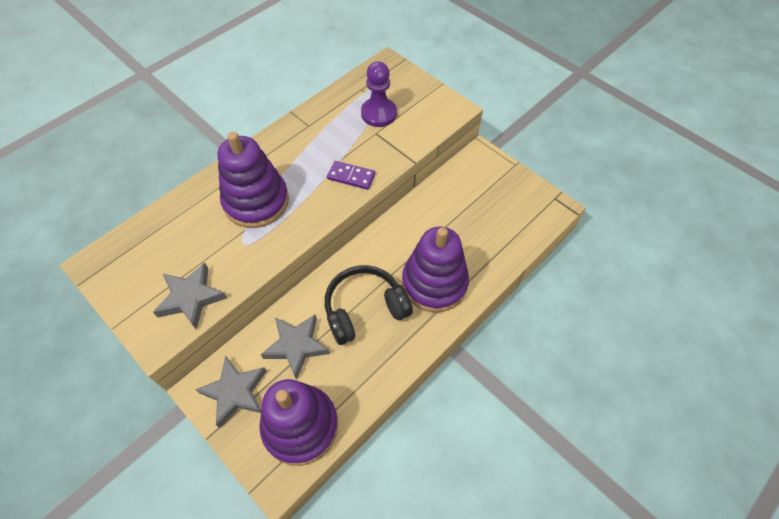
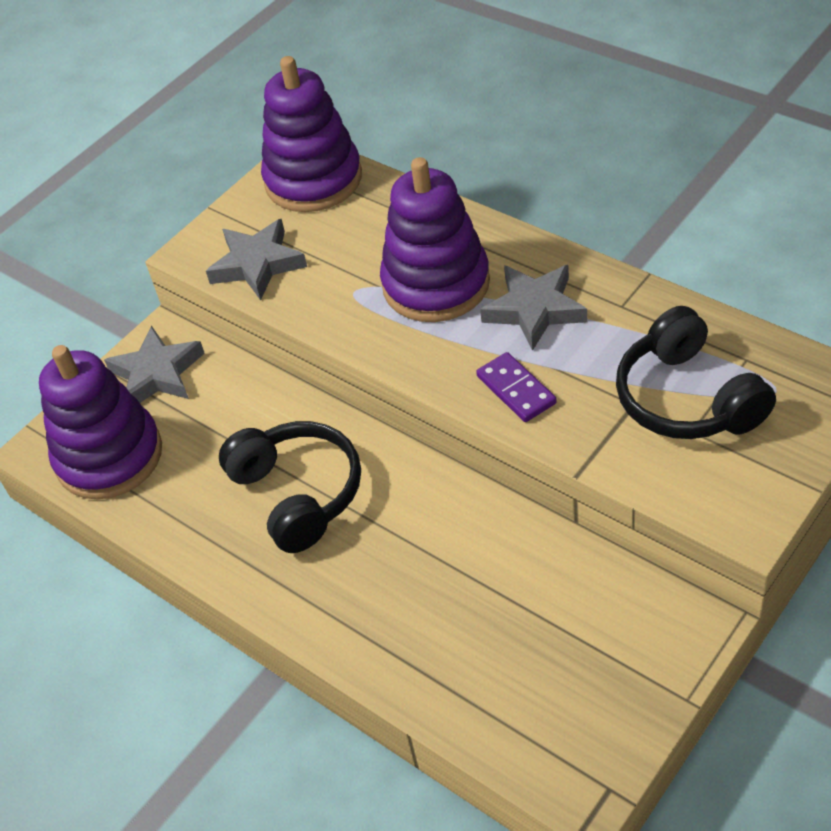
camera: 90 degrees right, 10 degrees down
(296, 346) = (229, 422): grey star -> grey star (534, 310)
(351, 176) = (516, 390): purple domino -> purple domino turned 45 degrees counterclockwise
(379, 113) = (687, 398): purple pawn -> black headphones
(434, 283) = (360, 585): purple stacking toy -> purple stacking toy (313, 180)

